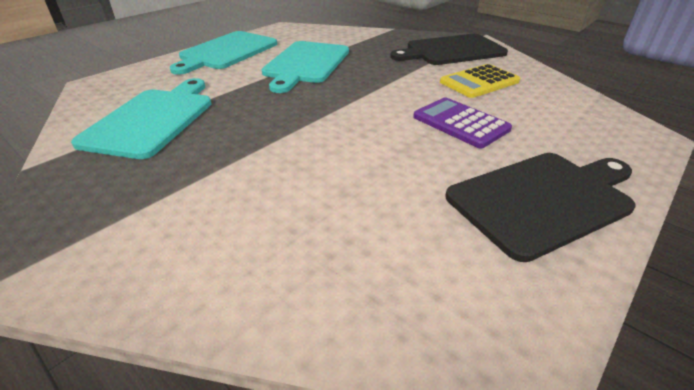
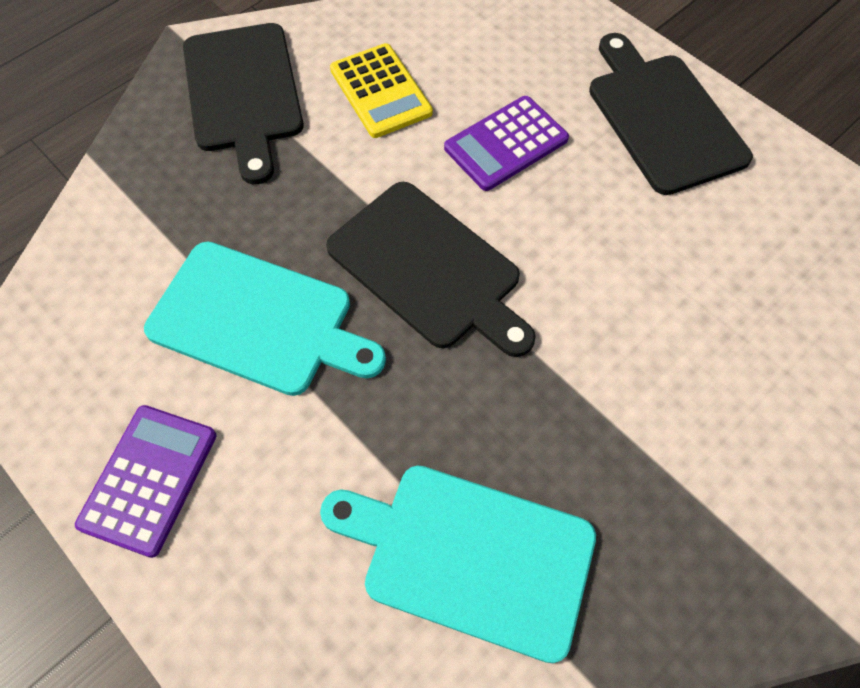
camera: 85 degrees left, 25 degrees up
(226, 52) = (149, 479): turquoise cutting board -> purple calculator
(344, 101) = (429, 268): none -> black cutting board

